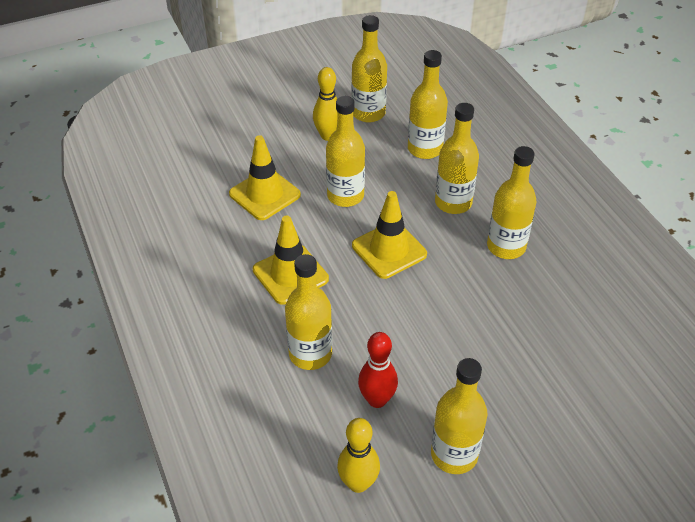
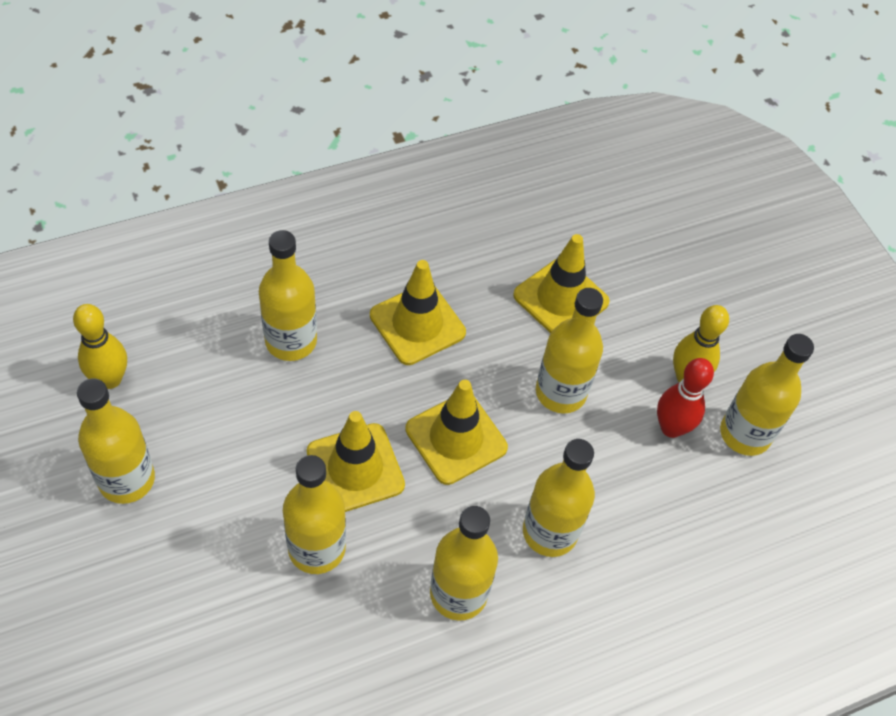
camera: 85 degrees right, 10 degrees up
(377, 400) = (216, 405): red bowling pin -> red bowling pin (671, 428)
(421, 305) = (355, 468): none -> yellow traffic cone
(425, 149) = (667, 506): yellow bottle -> yellow bottle (316, 548)

